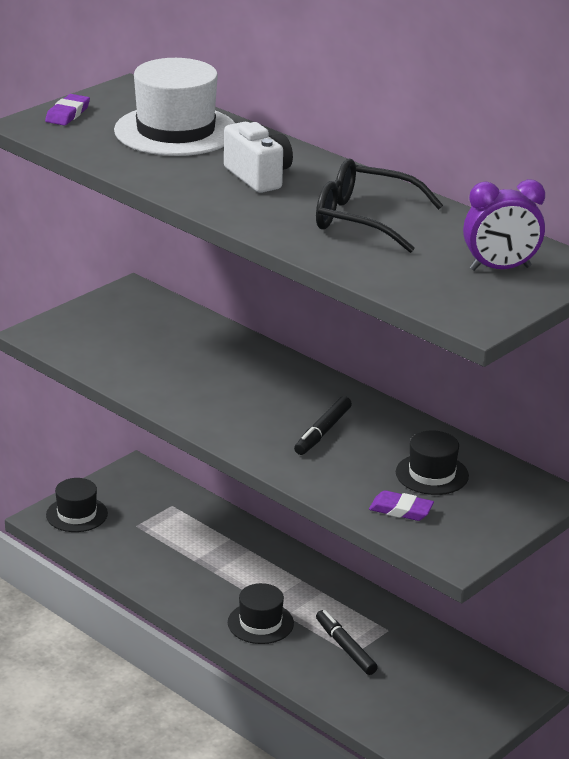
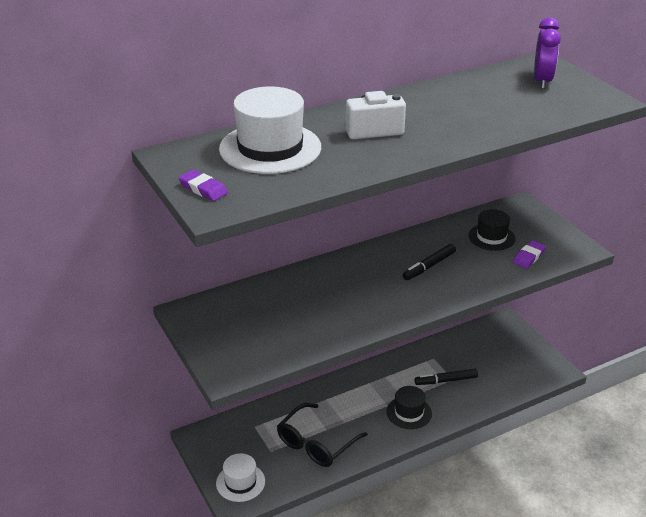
camera: 70 degrees left, 5 degrees up
(76, 514) = (240, 482): black hat -> white hat
(323, 432) = (429, 266): black marker -> black marker turned 90 degrees clockwise
(364, 219) = (459, 107): black glasses -> black glasses (316, 443)

